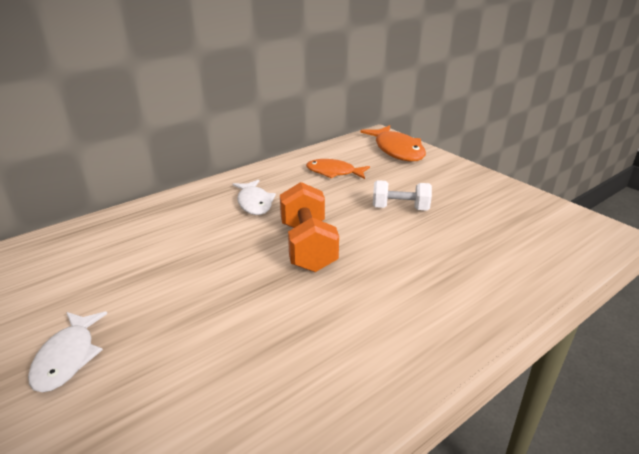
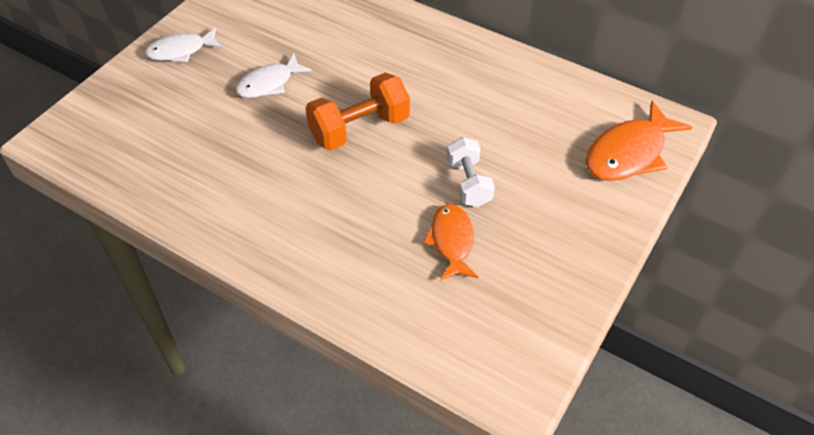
camera: 70 degrees right, 20 degrees up
(254, 203) = (419, 68): white fish -> white fish (269, 83)
(334, 172) = (524, 108): orange fish -> orange fish (452, 241)

